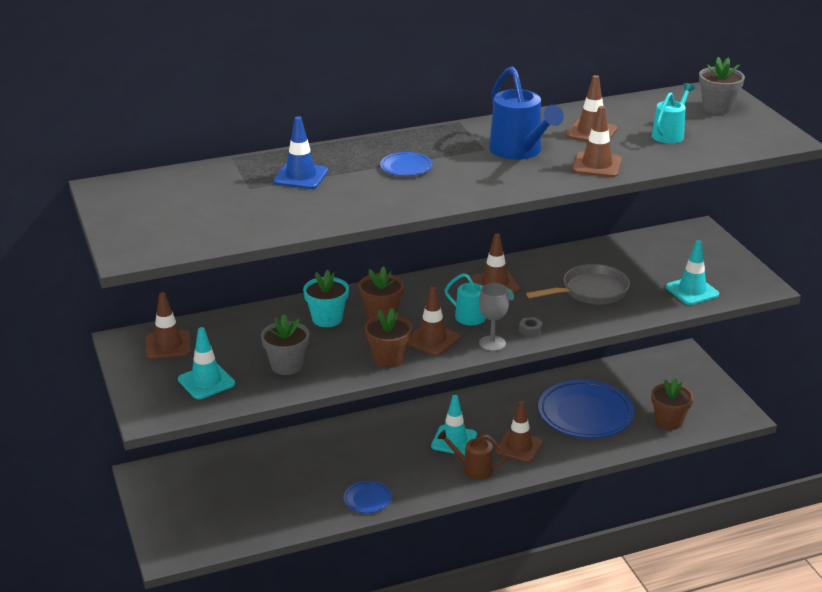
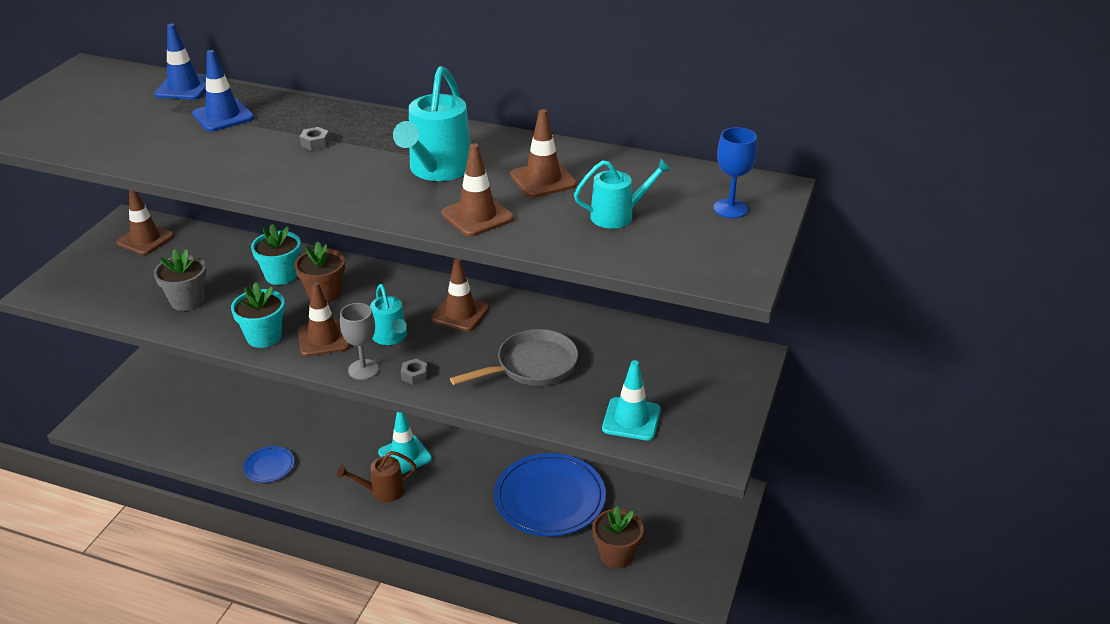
camera: 40 degrees right, 5 degrees up
(206, 382) = (117, 284): turquoise traffic cone -> none
(224, 171) = (184, 88): none -> blue traffic cone
(388, 358) = (264, 337): brown flower pot -> turquoise flower pot
(406, 167) = (315, 143): blue plate -> grey nut
(472, 469) = (382, 491): brown watering can -> brown watering can turned 75 degrees counterclockwise
(519, 447) = (447, 495): brown traffic cone -> none
(520, 151) = (437, 170): blue watering can -> turquoise watering can
(590, 291) = (532, 366): grey pan -> grey pan turned 45 degrees counterclockwise
(717, 108) = (730, 208): grey flower pot -> blue goblet

